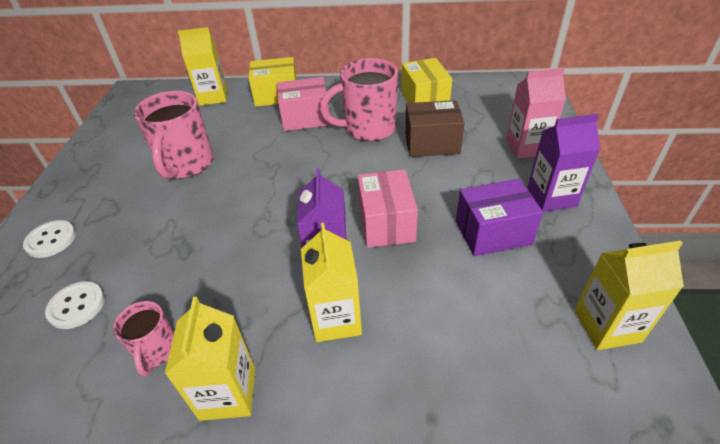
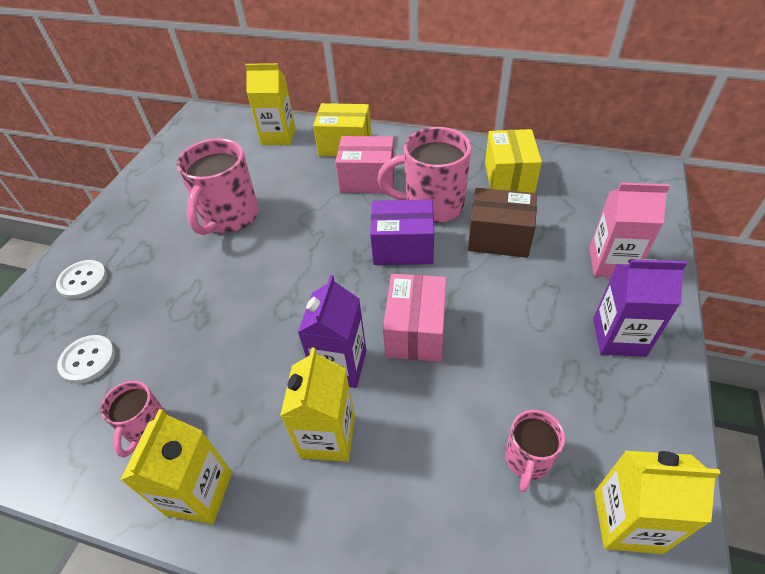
camera: 15 degrees right, 5 degrees up
(493, 232) = (532, 369): purple box -> purple box (403, 247)
(513, 299) = (527, 460): none -> pink mug

